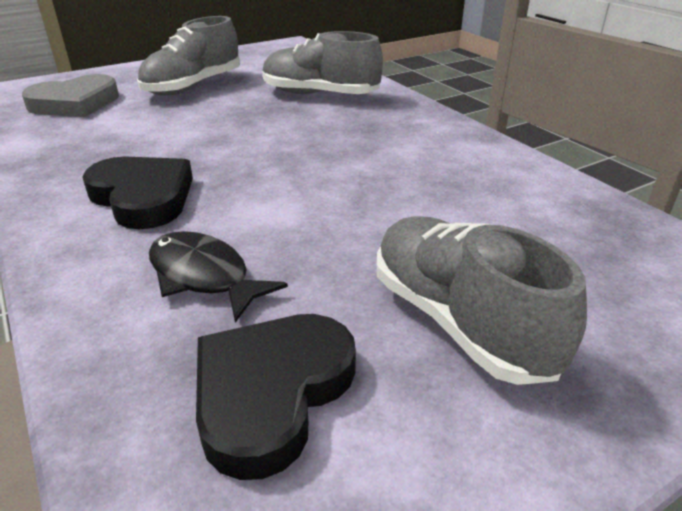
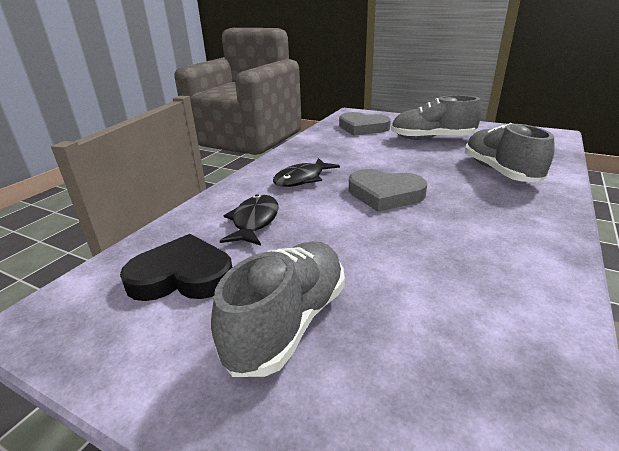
camera: 60 degrees right, 5 degrees down
(143, 197) = (302, 179): black heart -> black fish
(274, 163) = (385, 194): none -> grey heart

